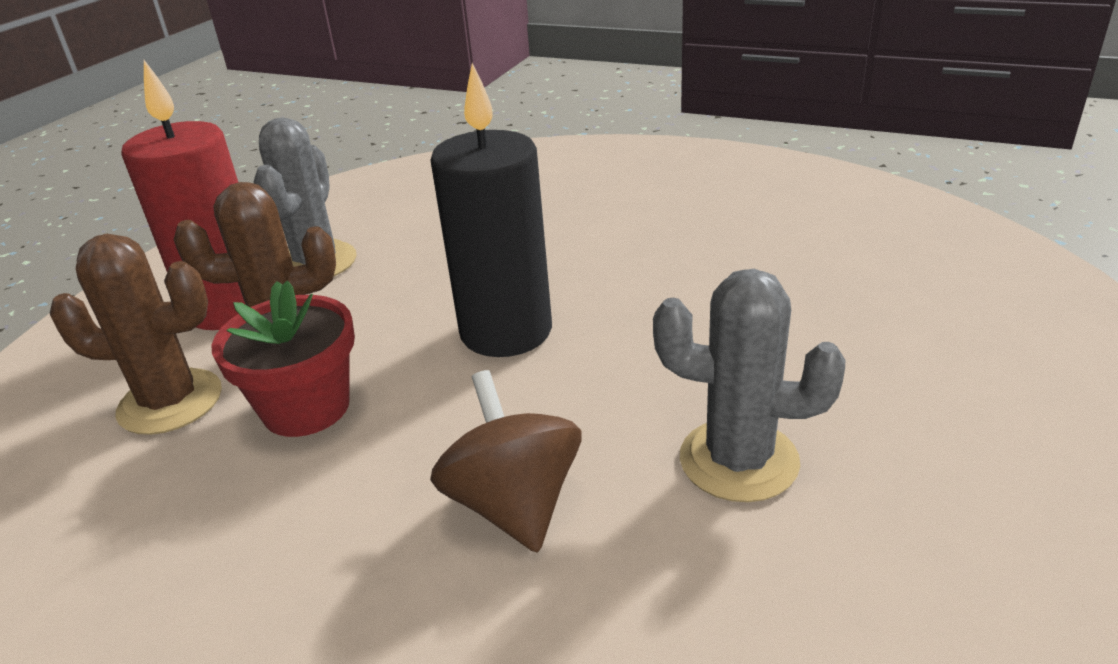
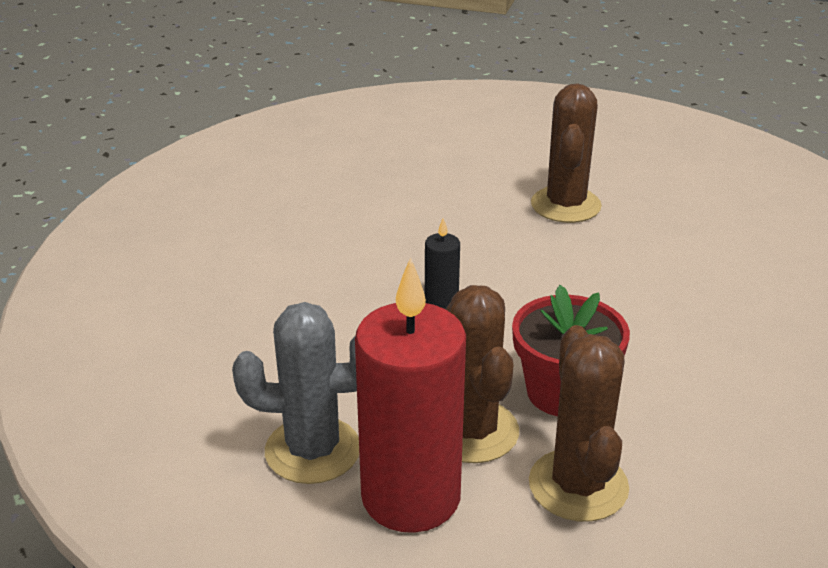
camera: 100 degrees left, 0 degrees up
(506, 331) = (441, 301): black candle -> black candle, size x0.43
(514, 504) = (630, 278): brown spinning top -> none
(738, 460) = (565, 205): grey cactus -> brown cactus

